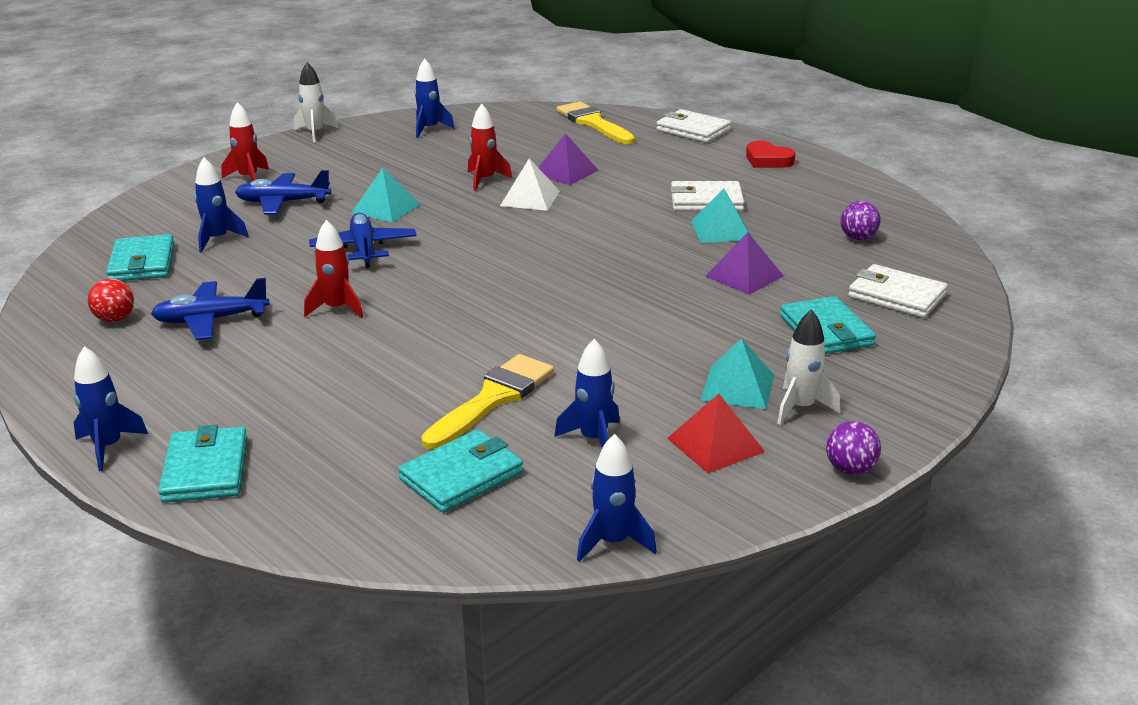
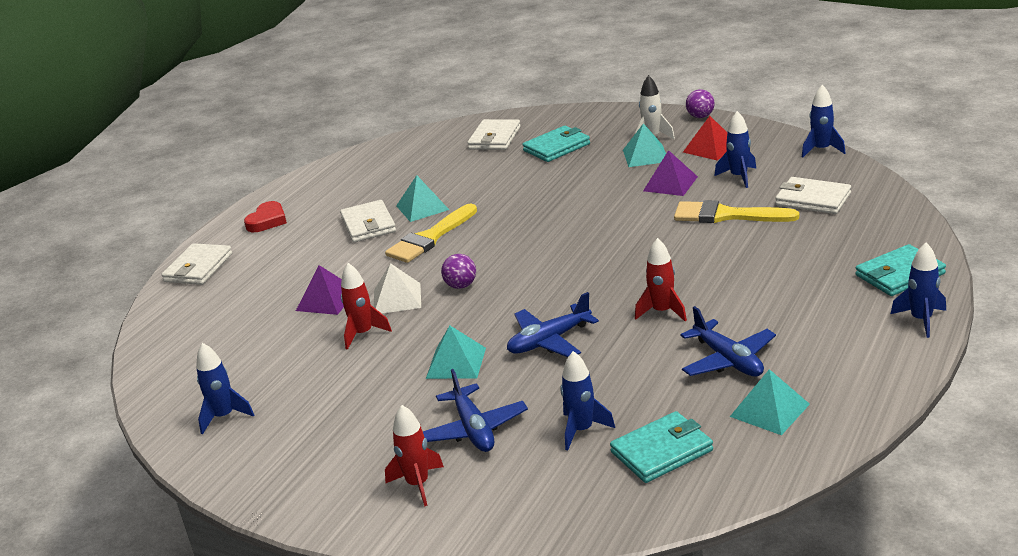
camera: 105 degrees left, 0 degrees up
(115, 319) = (769, 410): red ball -> turquoise pyramid
(315, 133) = (255, 498): white rocket -> none
(461, 476) = (813, 199): turquoise wallet -> white wallet
(593, 123) = (186, 323): yellow brush -> yellow brush (430, 238)
(744, 276) = (496, 184): purple pyramid -> purple pyramid (670, 183)
(858, 238) = (411, 163): purple ball -> purple ball (461, 286)

